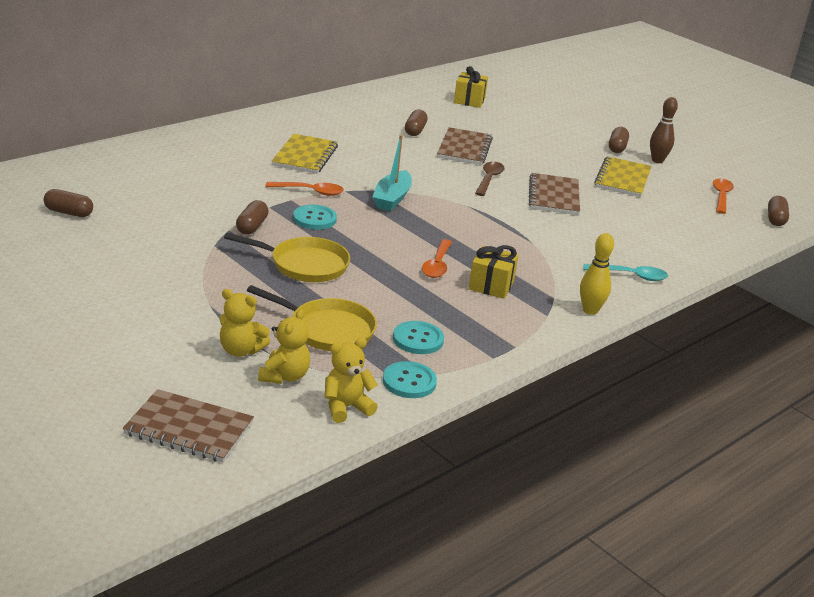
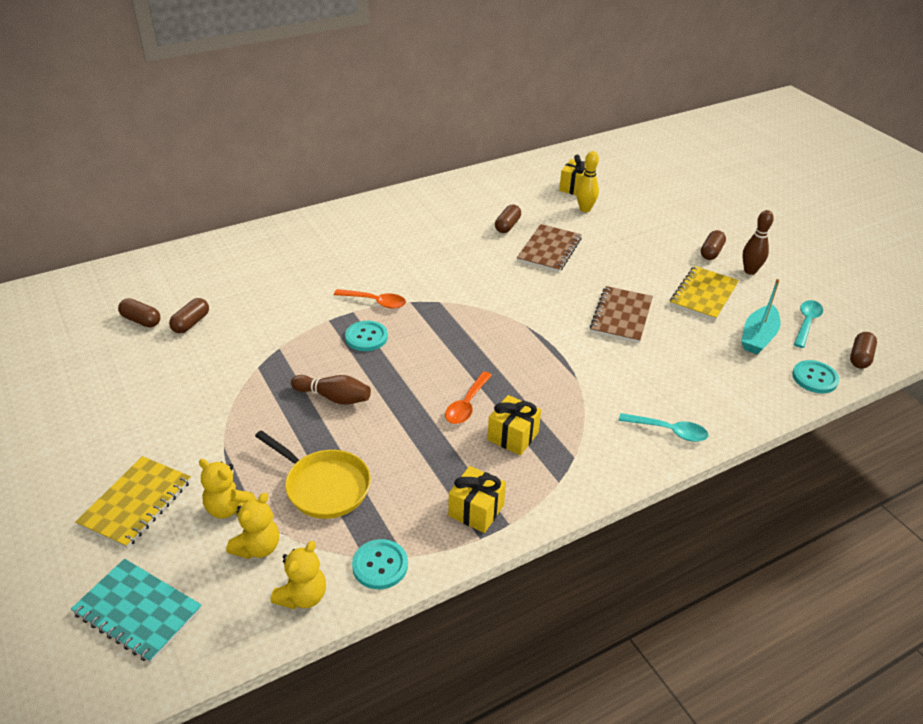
camera: 15 degrees right, 10 degrees up
(189, 429) = (138, 611): brown notebook -> turquoise notebook
(252, 226) = (302, 345): brown capsule -> brown capsule (191, 323)
(304, 265) = (334, 397): yellow pan -> brown bowling pin
(305, 156) = (387, 256): yellow notebook -> yellow notebook (136, 503)
(346, 407) = (303, 596): yellow teddy bear -> yellow teddy bear turned 135 degrees clockwise
(392, 198) = (452, 313): turquoise boat -> turquoise boat (758, 337)
(418, 339) = (410, 506): turquoise button -> turquoise button (814, 378)
(481, 339) = (476, 510): none -> yellow gift
(489, 179) = (560, 291): brown spoon -> none
(590, 310) = (608, 478): yellow bowling pin -> yellow bowling pin (585, 209)
(721, 196) = (806, 323): orange spoon -> turquoise spoon

